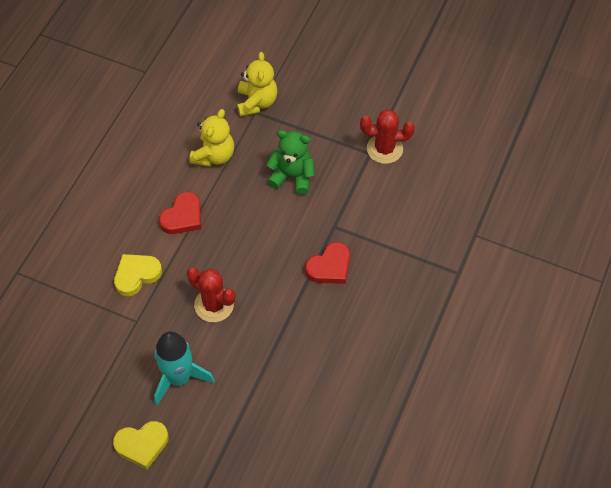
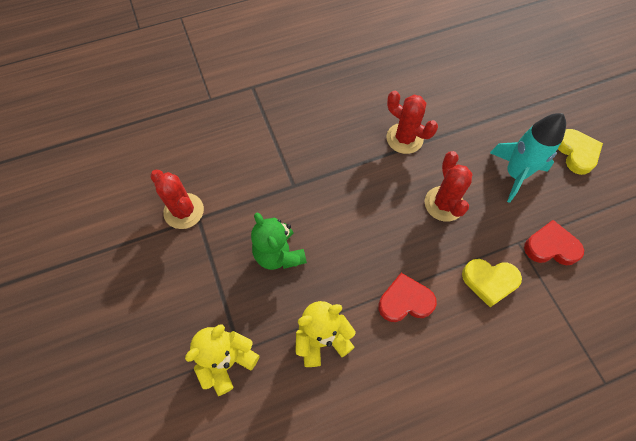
camera: 135 degrees left, 5 degrees up
(142, 445) = (576, 153): yellow heart -> yellow heart turned 45 degrees clockwise
(292, 334) = (404, 138): none -> red cactus
(330, 267) = (330, 159): red heart -> red heart (551, 247)

